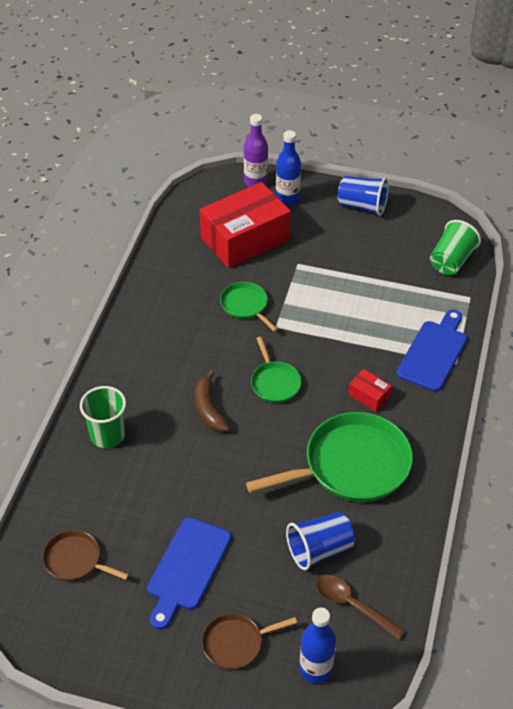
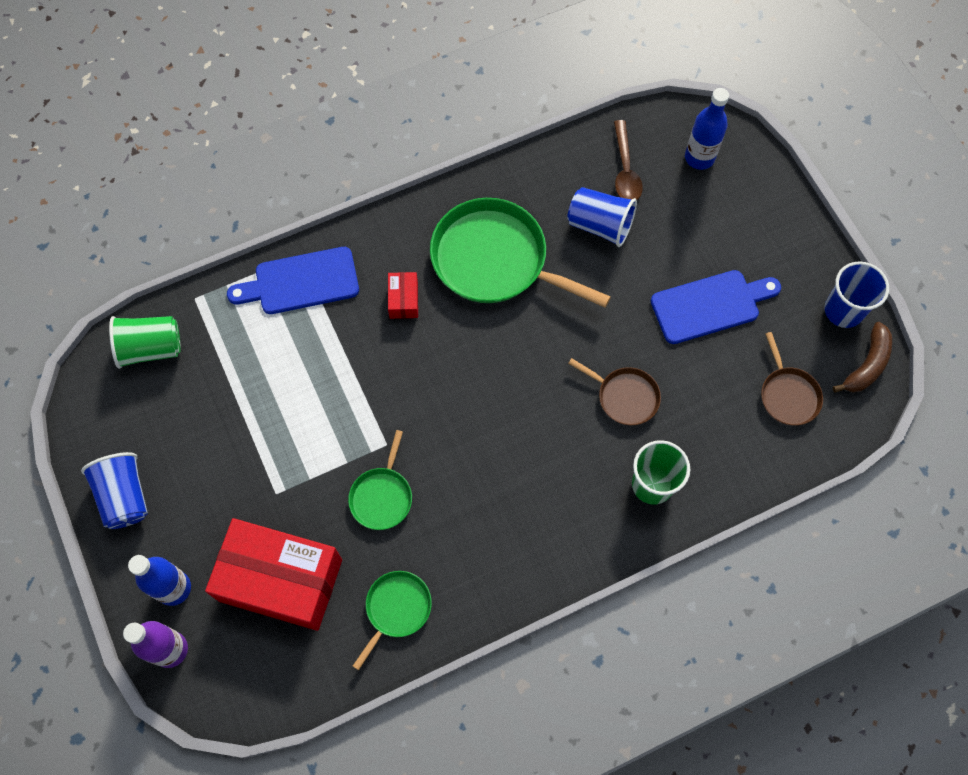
camera: 130 degrees left, 20 degrees up
(92, 655) = (843, 310): none -> blue cup
(209, 409) = (542, 421): brown banana -> brown banana (866, 365)
(235, 643) = (733, 223): brown pan -> brown pan (625, 397)
(275, 383) = (459, 389): green pan -> green pan (396, 609)

